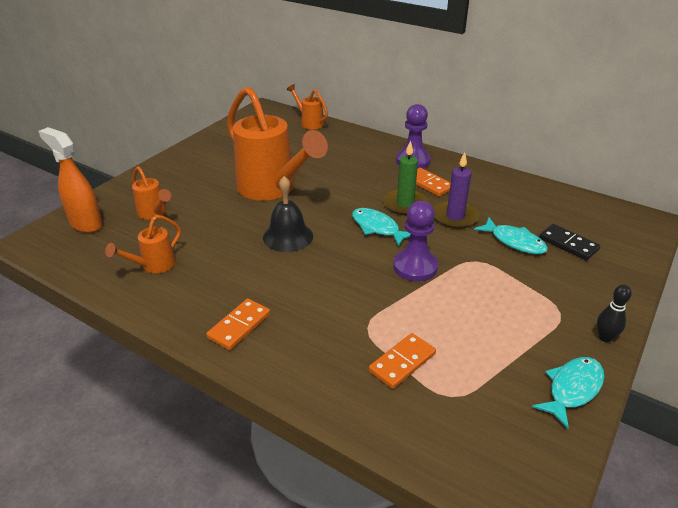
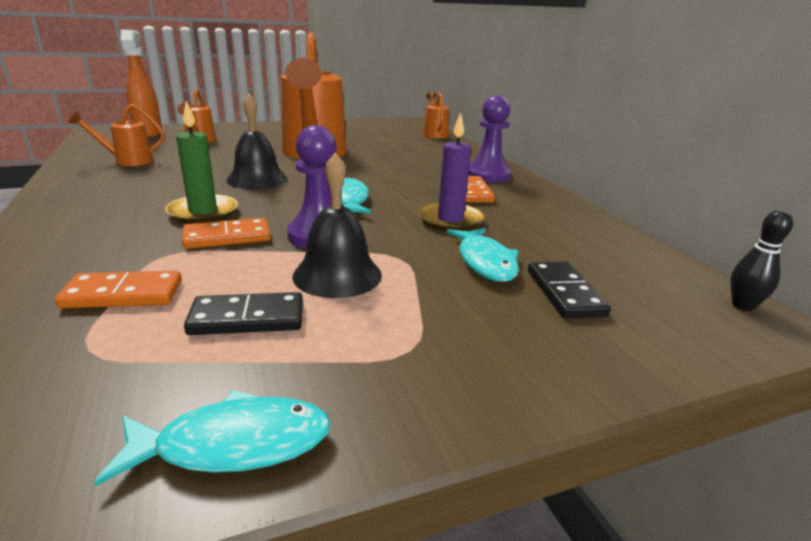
camera: 35 degrees right, 10 degrees down
(239, 326) = (83, 209): orange domino -> orange domino (227, 237)
(405, 204) = (413, 196): green candle -> green candle (203, 212)
(469, 289) = (337, 275): none -> black bell
(479, 338) = (247, 318): none -> black domino
(605, 337) = (423, 414): black bowling pin -> black bowling pin (742, 306)

